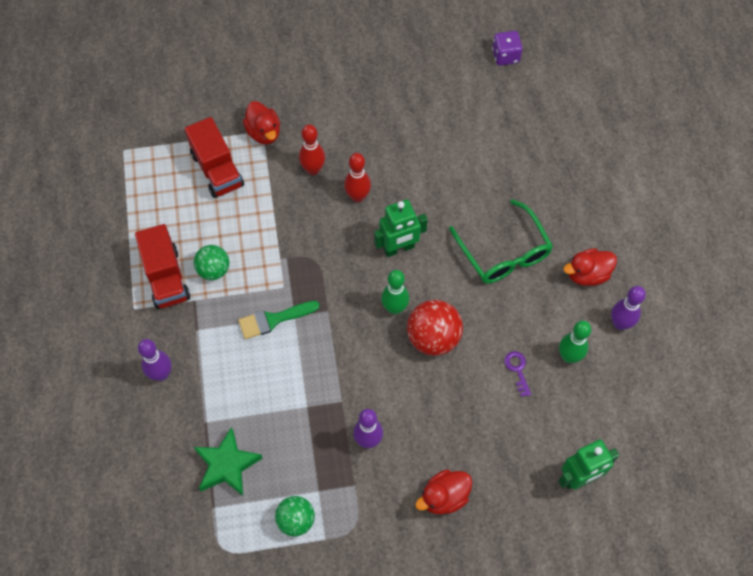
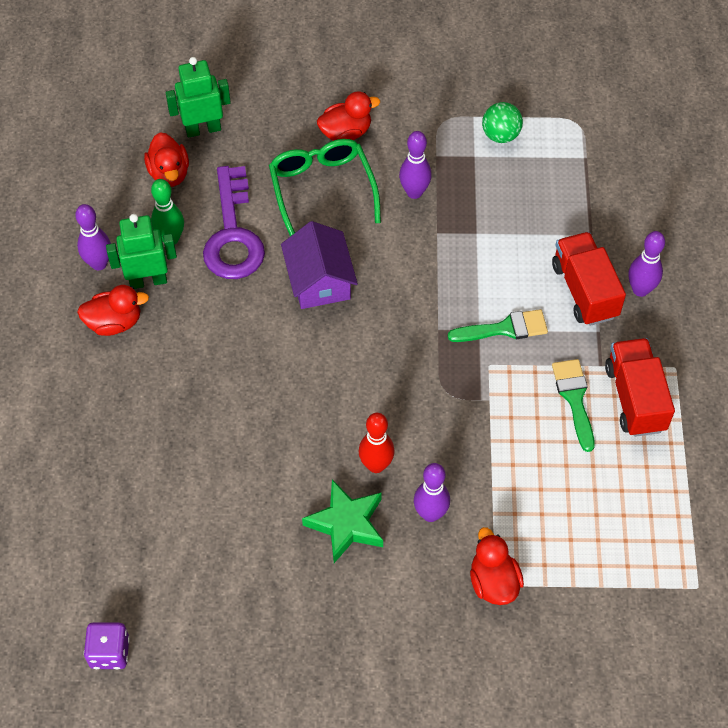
camera: 170 degrees left, 5 degrees down
(214, 270) = (574, 398): green ball -> green brush
(217, 170) = (563, 535): red truck -> red truck (584, 290)
(227, 465) = (569, 191): green star -> green star (346, 524)
(313, 169) = (430, 514): red bowling pin -> purple bowling pin
(394, 308) = (357, 319): green bowling pin -> none
(399, 248) = (336, 389): green robot -> green robot (148, 280)
(433, 338) = (319, 281): red ball -> purple house
(503, 252) = (207, 364): green glasses -> green glasses (322, 190)
(517, 370) = (233, 234): purple key -> purple key, size x2.47
(593, 422) = (169, 173): none -> red duck

